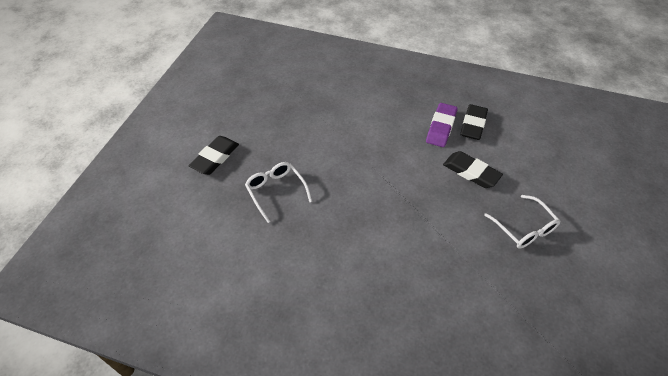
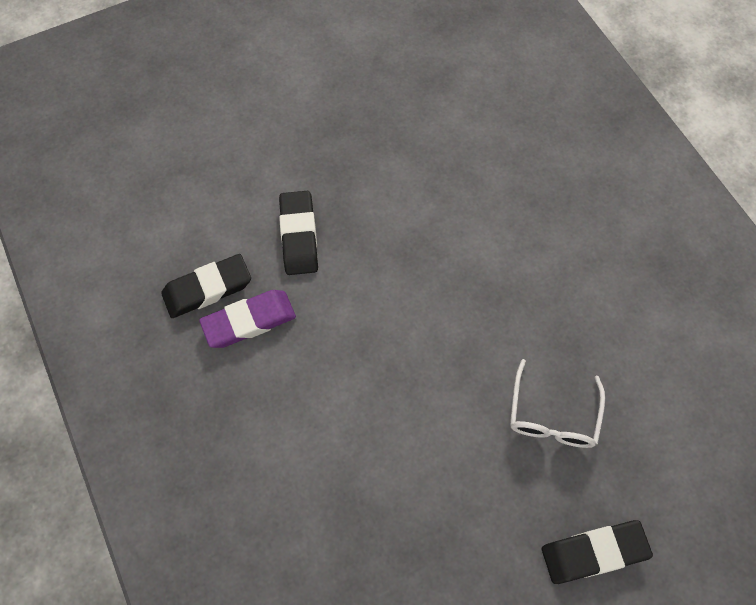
camera: 135 degrees left, 15 degrees up
(524, 228) = (332, 140): white glasses -> none

